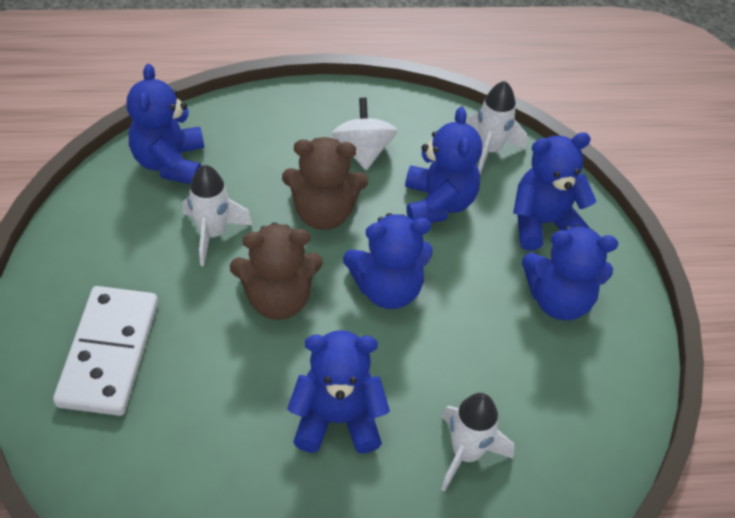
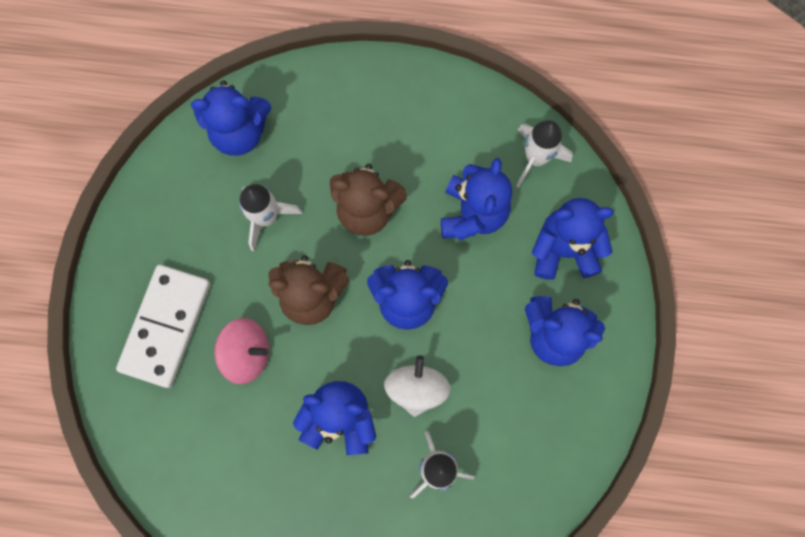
camera: 15 degrees right, 25 degrees up
(170, 162) = (239, 132): blue teddy bear -> blue teddy bear turned 105 degrees counterclockwise
(212, 367) = (247, 353): none -> pink spinning top
(363, 151) = (416, 143): white spinning top -> white spinning top (416, 388)

